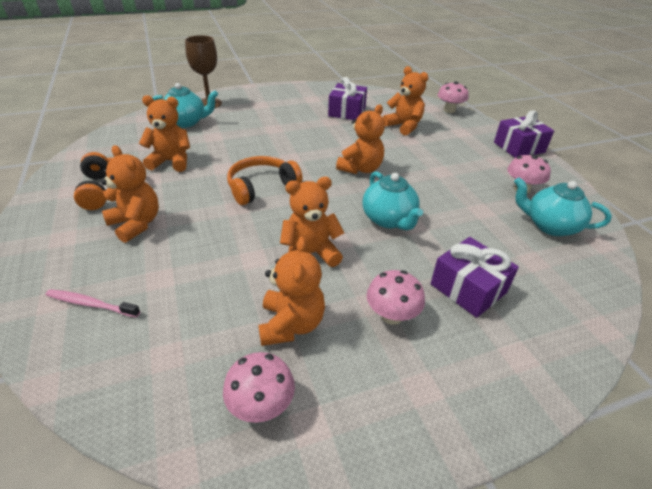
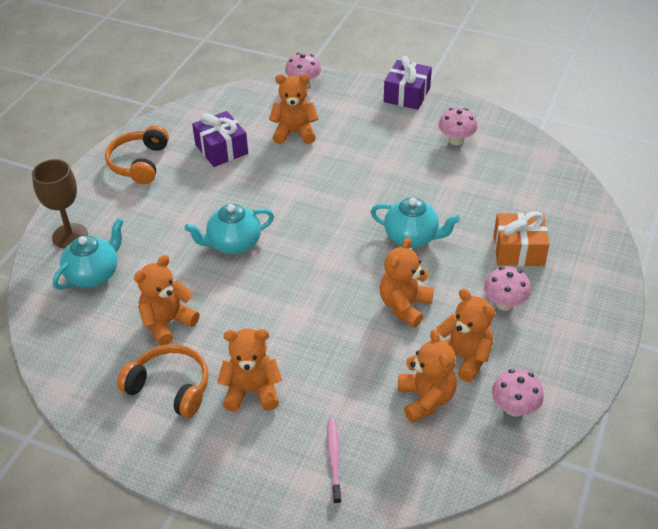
camera: 45 degrees left, 5 degrees up
(90, 304) = (334, 459): pink toothbrush -> pink toothbrush turned 120 degrees clockwise
(261, 187) = (285, 284): orange headphones -> orange headphones (139, 163)
(360, 169) = (328, 206): orange teddy bear -> orange teddy bear (425, 399)
(468, 288) = (518, 250): purple gift -> orange gift
(550, 226) = (506, 162): turquoise teapot -> turquoise teapot (233, 244)

